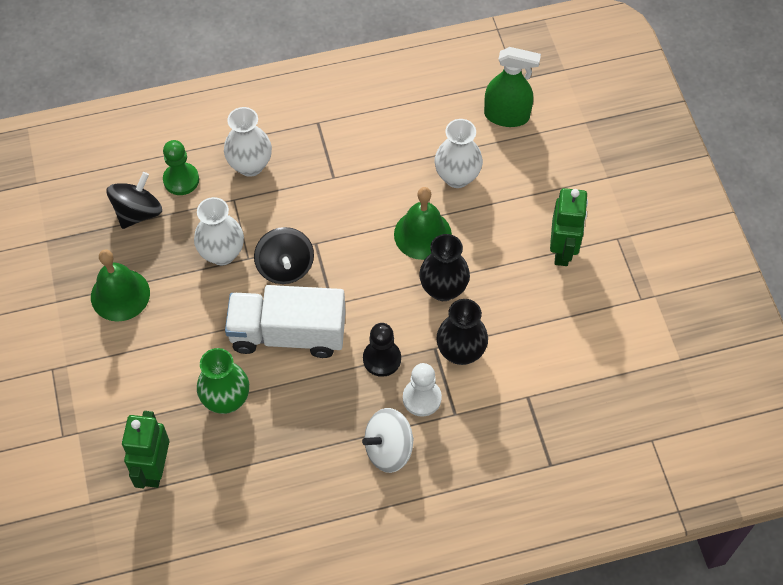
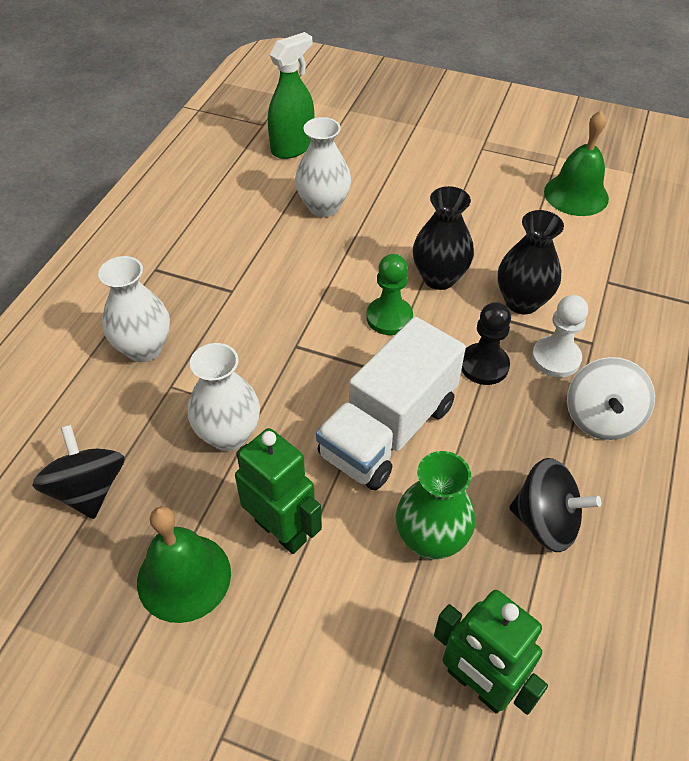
camera: 55 degrees left, 10 degrees down
(181, 180) = (92, 421): green pawn -> green pawn (389, 317)
(285, 267) = (301, 386): black spinning top -> black spinning top (545, 522)
(422, 234) = (363, 261): green bell -> green bell (576, 195)
(562, 250) = (466, 183): green robot -> green robot (281, 530)

